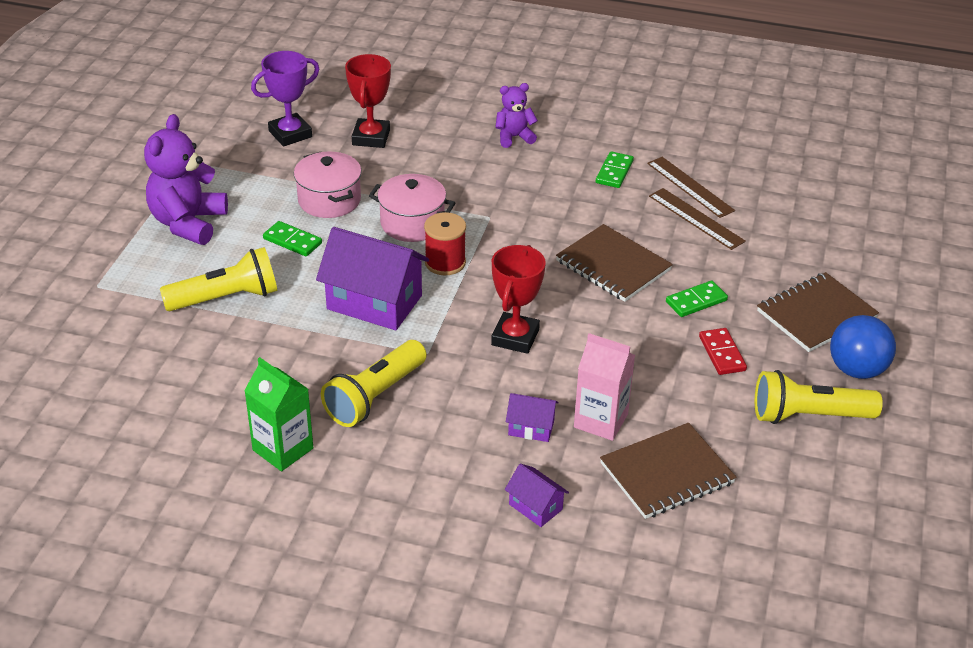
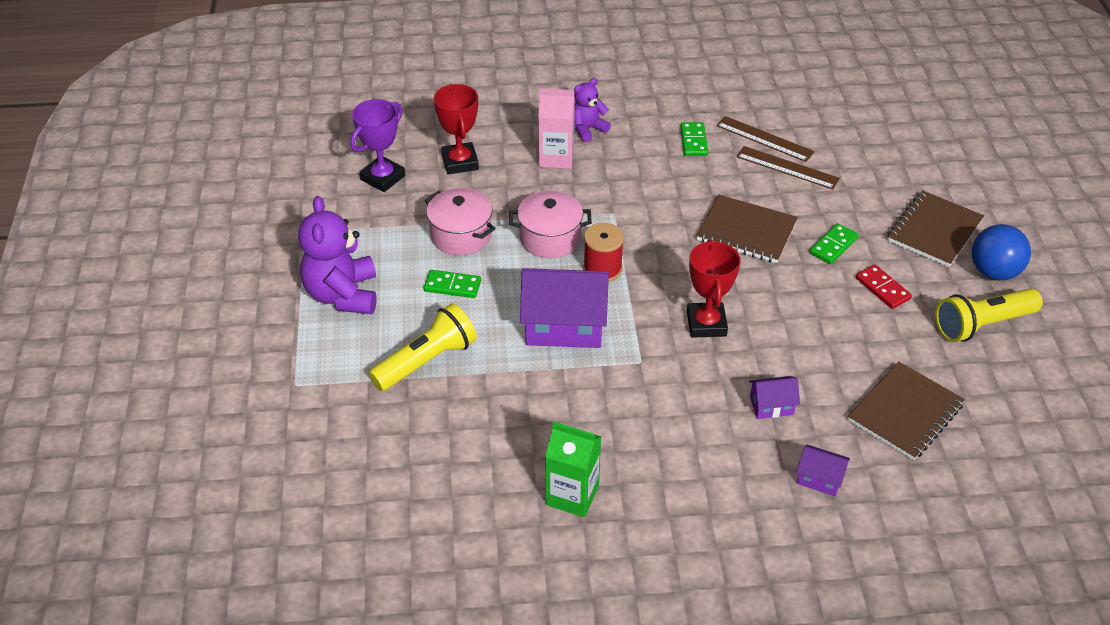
camera: 20 degrees left, 5 degrees up
(375, 396) = (621, 418): yellow flashlight -> none
(601, 421) = (824, 381): pink carton -> pink carton (556, 157)

